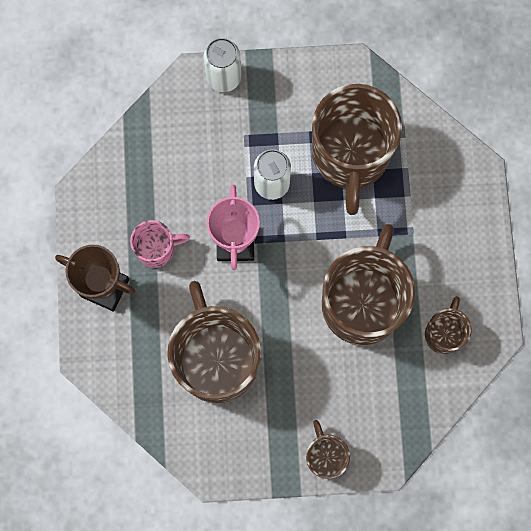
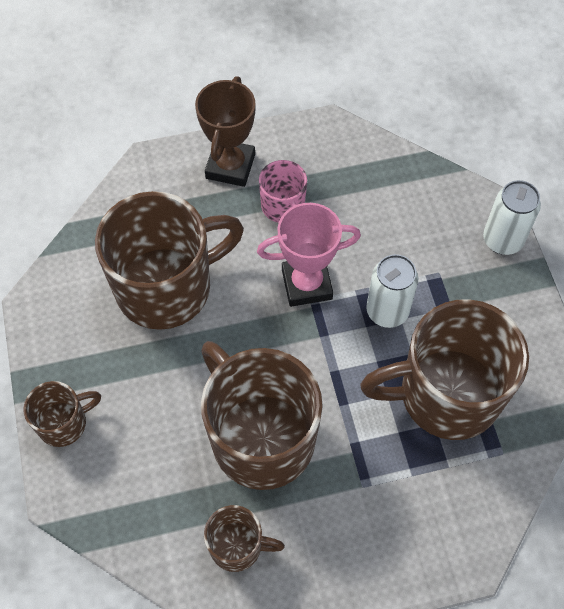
camera: 80 degrees right, 15 degrees down
(362, 302) = (261, 437): brown mug -> brown mug turned 135 degrees counterclockwise

